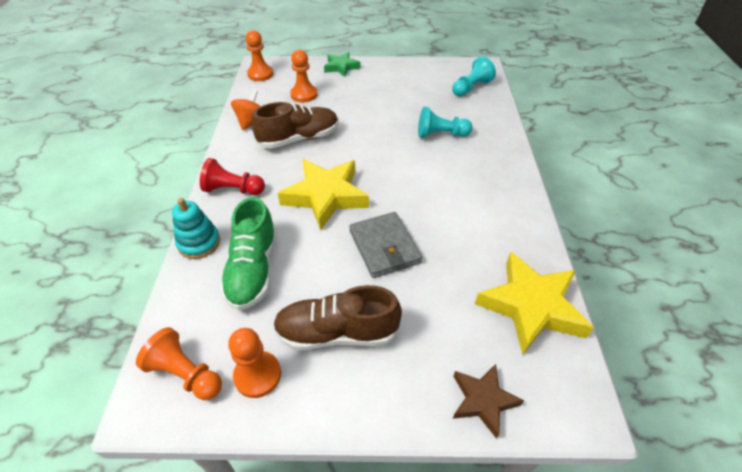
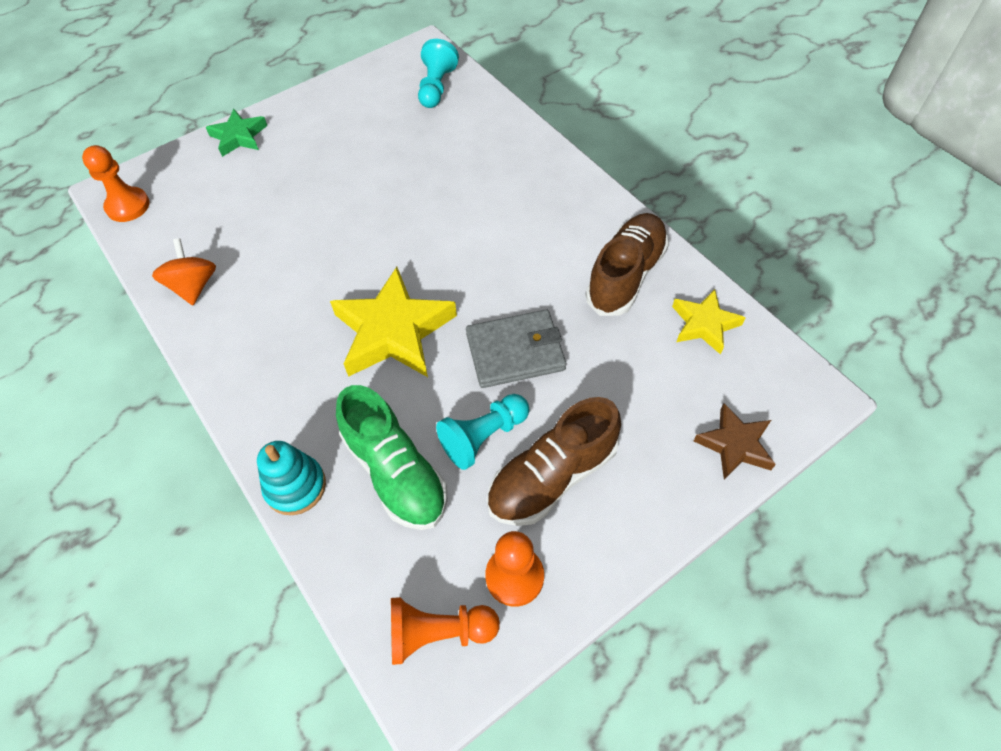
camera: 35 degrees left, 10 degrees up
(233, 190) = (267, 393): red pawn -> none
(299, 139) = (284, 274): brown shoe -> brown shoe (625, 275)
(304, 95) = (227, 206): orange pawn -> none
(384, 247) = (515, 352): grey wallet -> grey wallet turned 45 degrees counterclockwise
(440, 134) = (455, 173): turquoise pawn -> turquoise pawn (483, 437)
(531, 306) = (704, 324): yellow star -> yellow star, size x0.57

